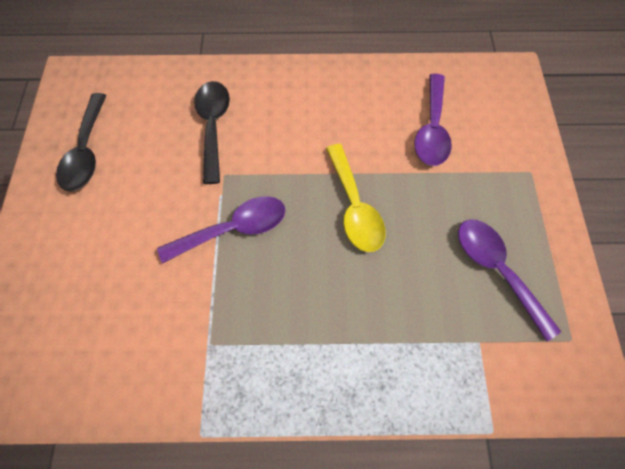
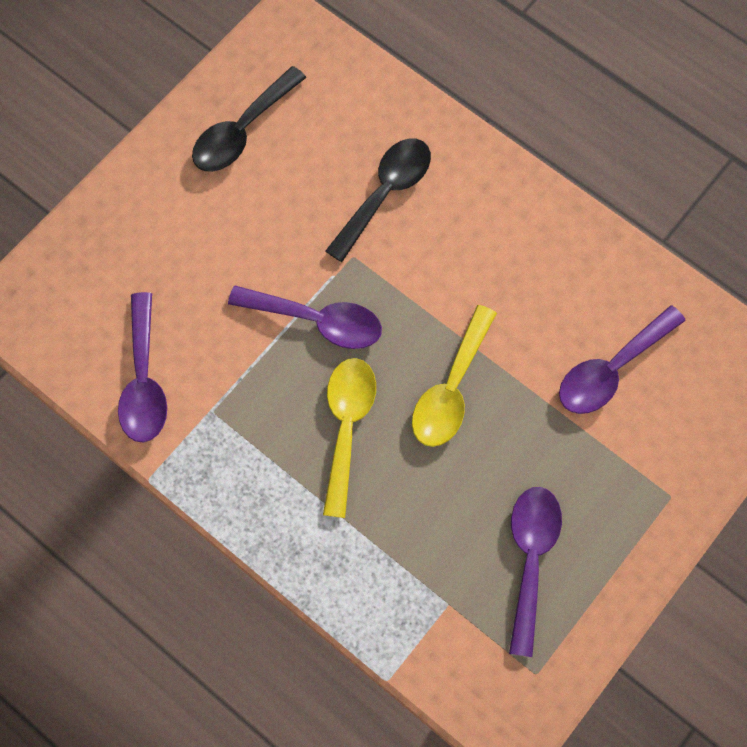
camera: 40 degrees right, 5 degrees up
(140, 363) = (144, 380): none -> purple spoon
(311, 281) = (347, 427): none -> yellow spoon

